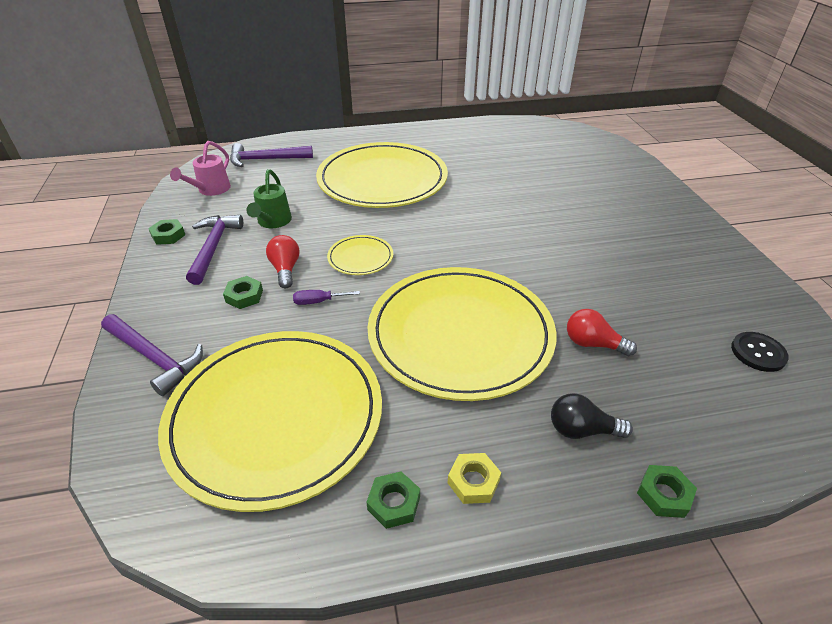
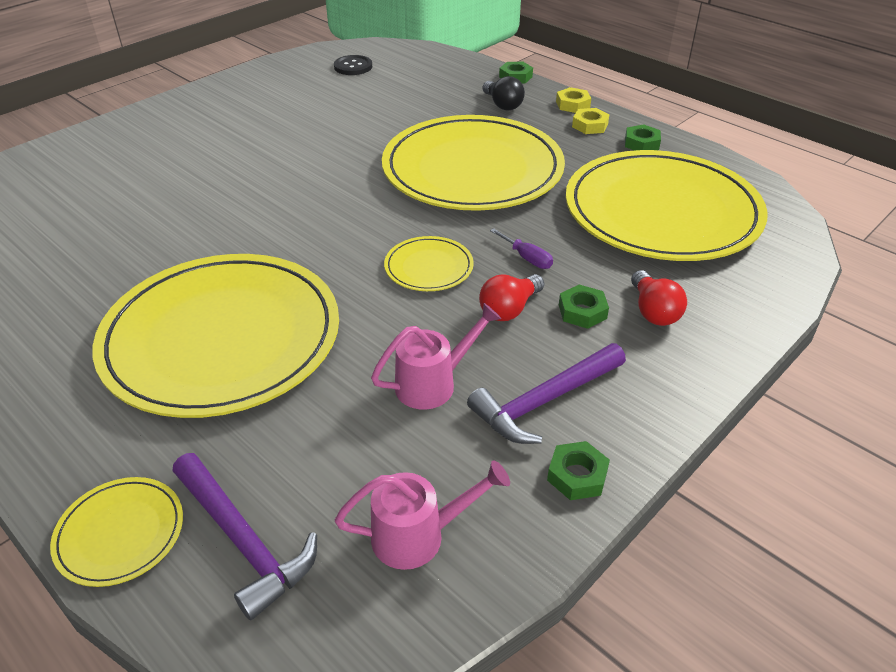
camera: 125 degrees left, 0 degrees up
(155, 358) = (719, 312): purple hammer -> none
(273, 222) = (433, 383): green watering can -> pink watering can
(304, 142) = (120, 533): none -> yellow plate
(540, 504) = (572, 104): none -> yellow nut
(593, 344) = (413, 117): red light bulb -> red light bulb (653, 311)

